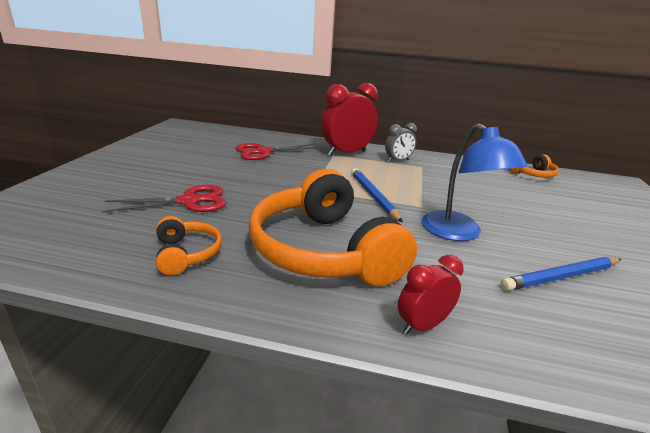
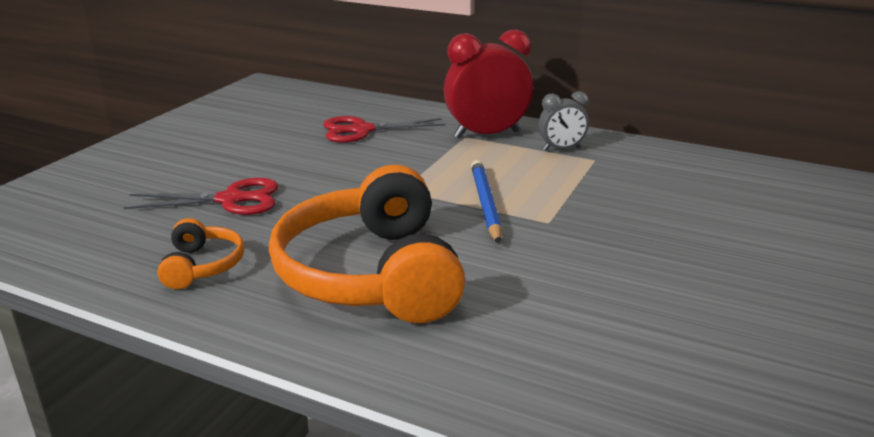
camera: 15 degrees right, 0 degrees up
(422, 325) = (442, 373): red clock -> none
(458, 233) = (577, 264): blue lamp -> none
(532, 174) = (779, 179): orange headphones -> none
(560, 276) = (687, 334): blue pencil -> none

